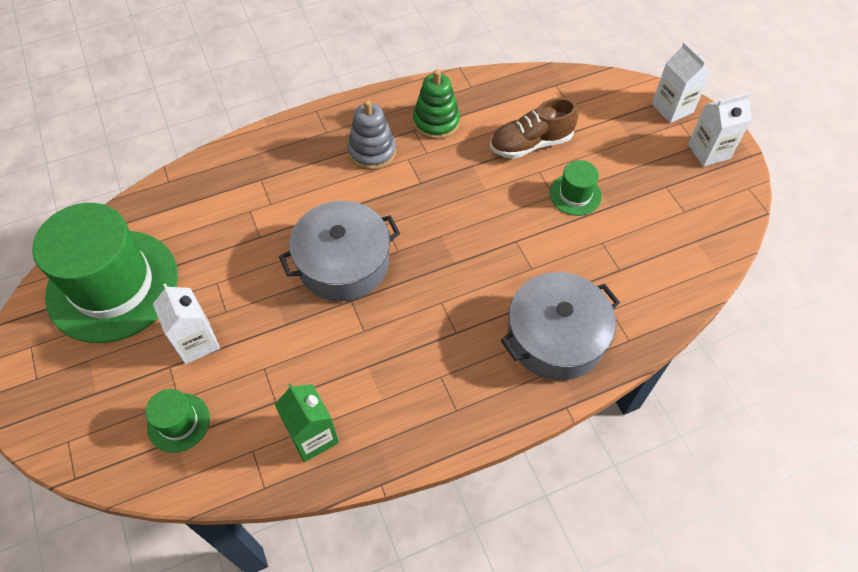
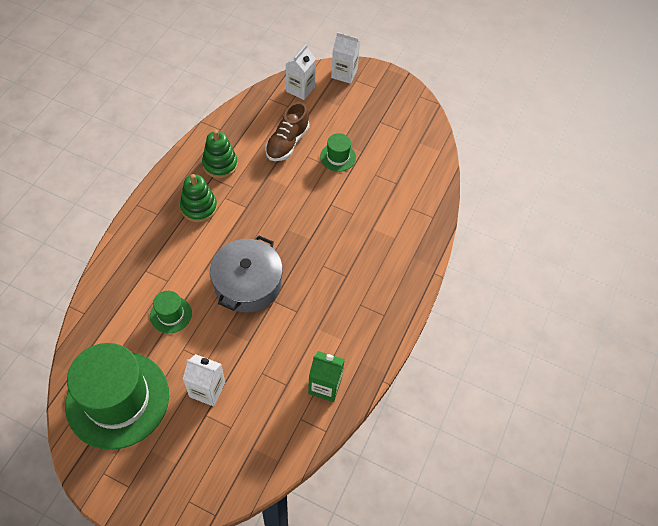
camera: 45 degrees left, 0 degrees up
(178, 422) = (244, 438): green hat -> green hat (171, 314)
(372, 152) = (199, 207): grey stacking toy -> green stacking toy
(555, 337) = (397, 241): grey pot -> none
(708, 151) = (384, 88): white carton -> white carton (300, 89)

